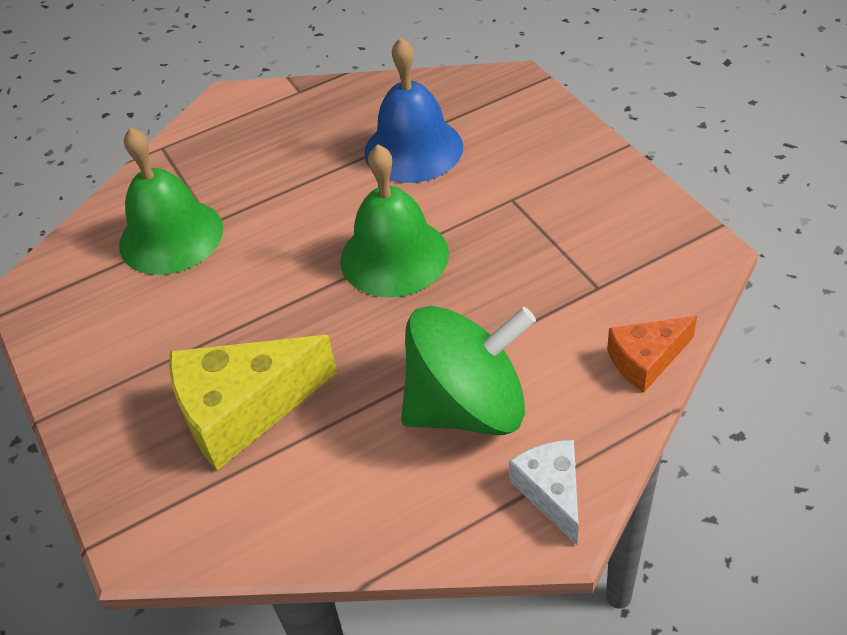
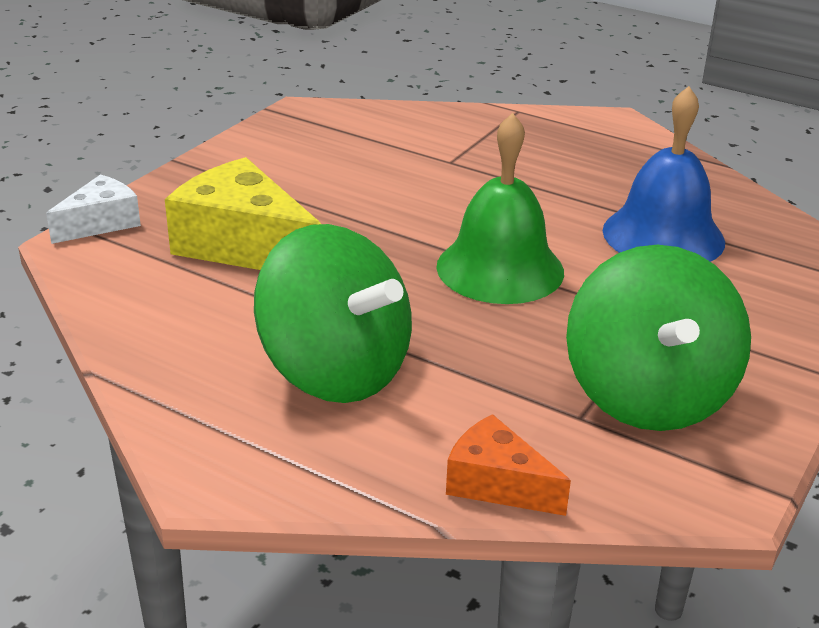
camera: 55 degrees right, 15 degrees down
(171, 236) = (416, 149): green bell -> none
(551, 492) = (257, 459): white cheese -> white cheese (101, 223)
(594, 243) = (647, 396): none -> green spinning top

